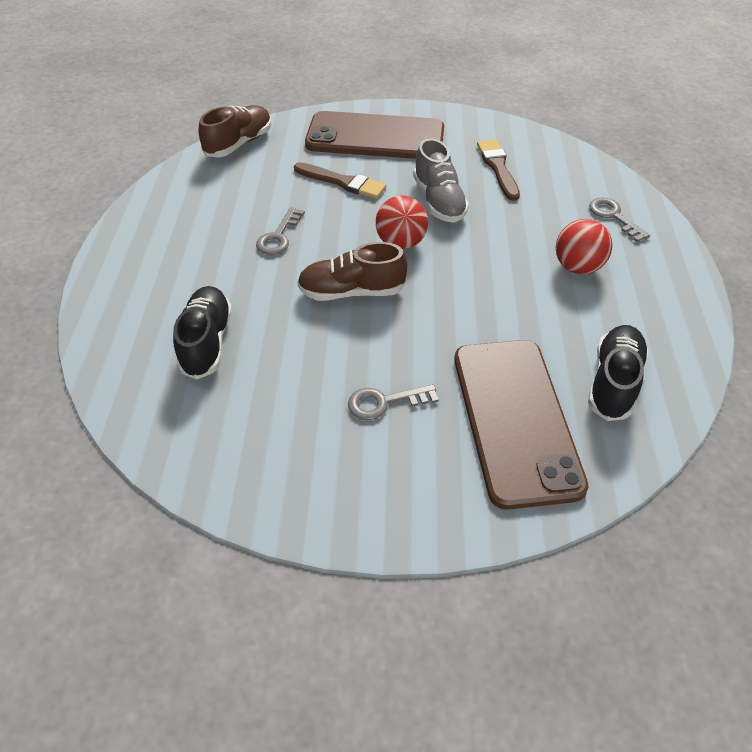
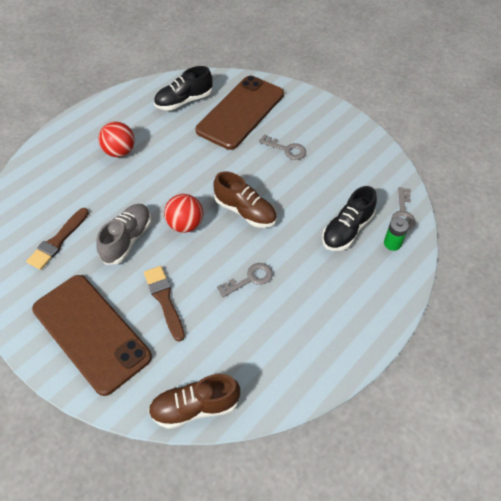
camera: 140 degrees left, 5 degrees up
(135, 359) = (392, 243): none -> green battery
(613, 216) = (56, 164): grey key -> grey key (403, 213)

